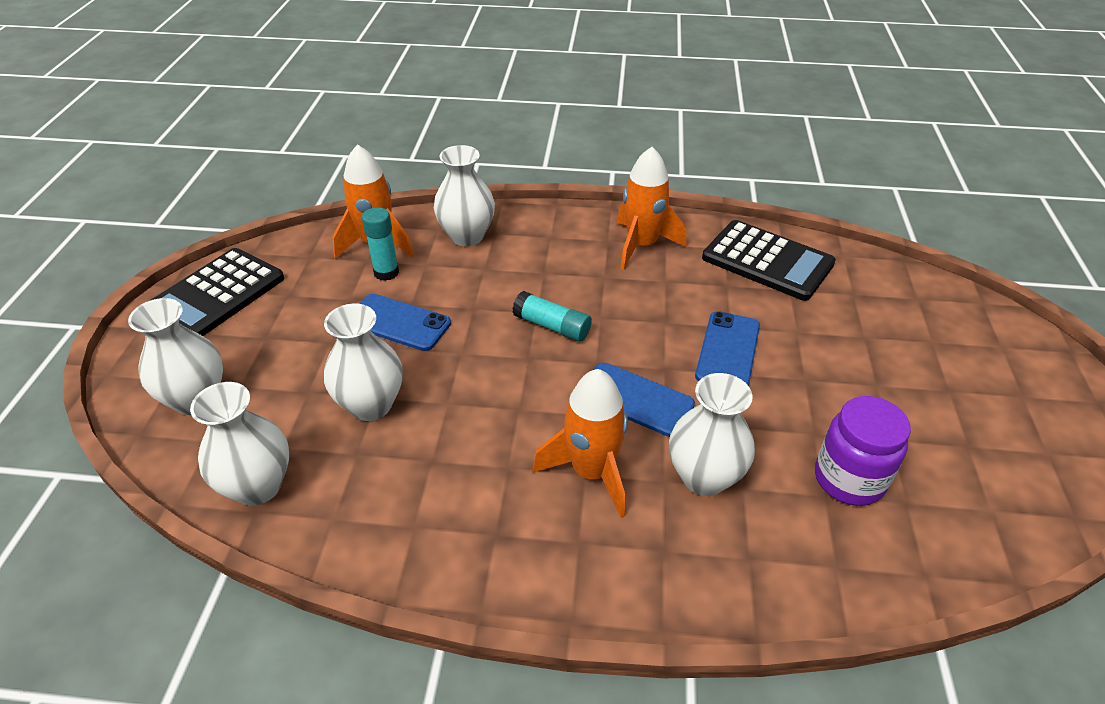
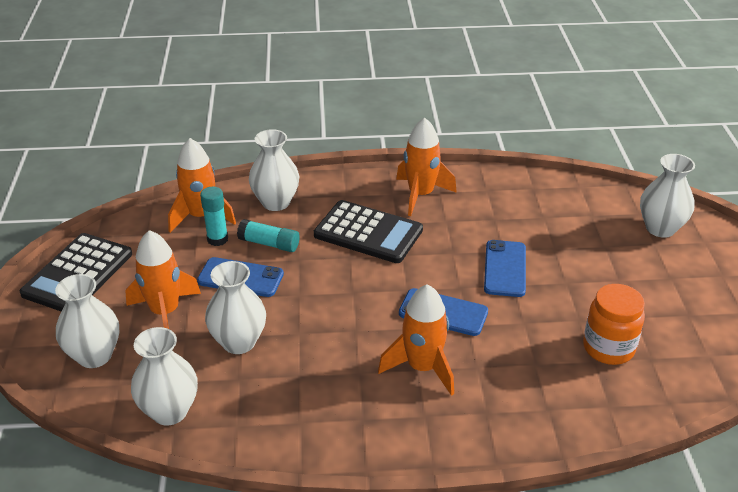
camera: 10 degrees left, 5 degrees down
(296, 355) = (165, 312): none -> orange rocket
(552, 326) = (365, 266): turquoise glue stick -> turquoise glue stick (269, 244)
(704, 477) = (505, 360): white vase -> white vase (660, 228)
(767, 261) = (522, 197): black calculator -> black calculator (368, 233)
(849, 479) = (608, 348): purple jar -> orange jar

